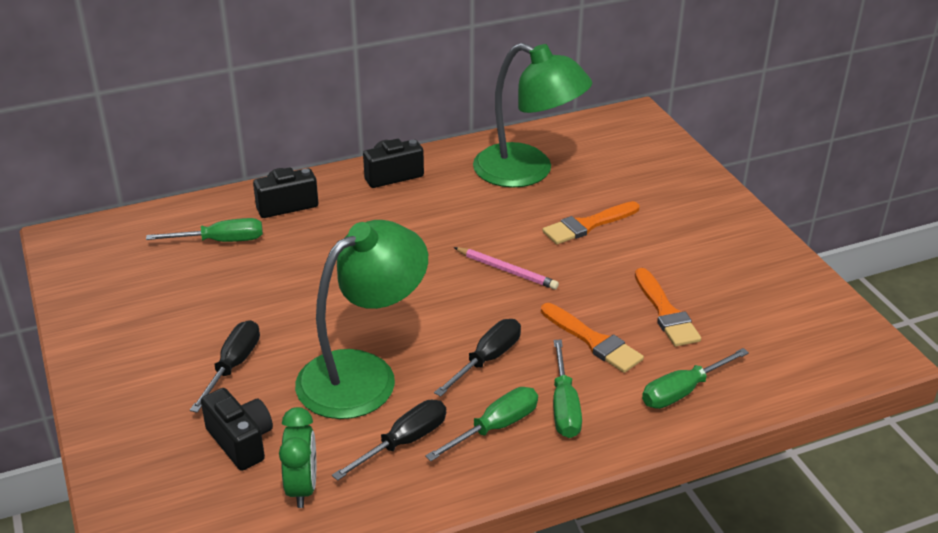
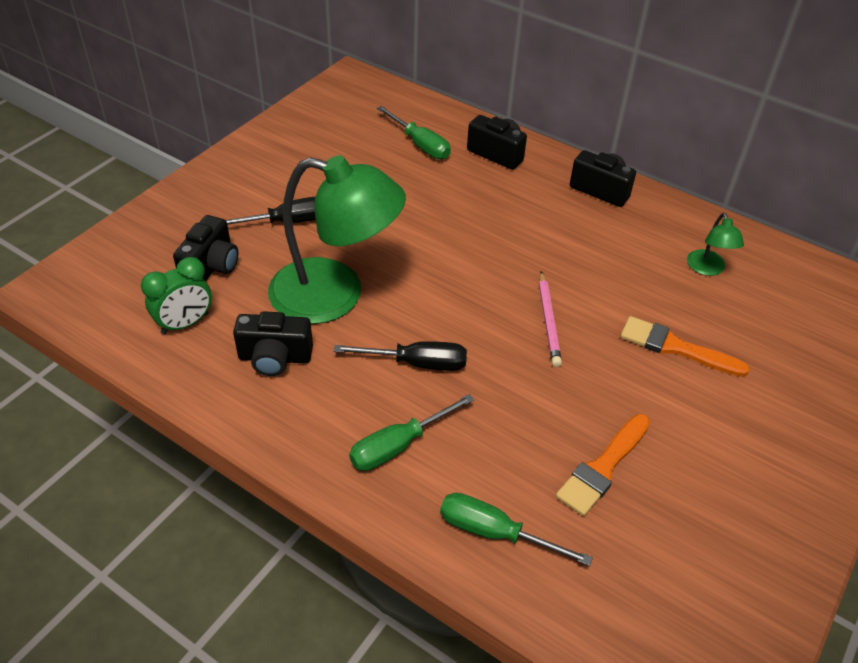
camera: 55 degrees right, 10 degrees up
(404, 442) = (275, 358): black screwdriver -> black camera
(495, 427) = (335, 408): green screwdriver -> none
(527, 172) = (707, 269): green lamp -> green lamp, size x0.43
(593, 341) = (507, 427): orange brush -> none

